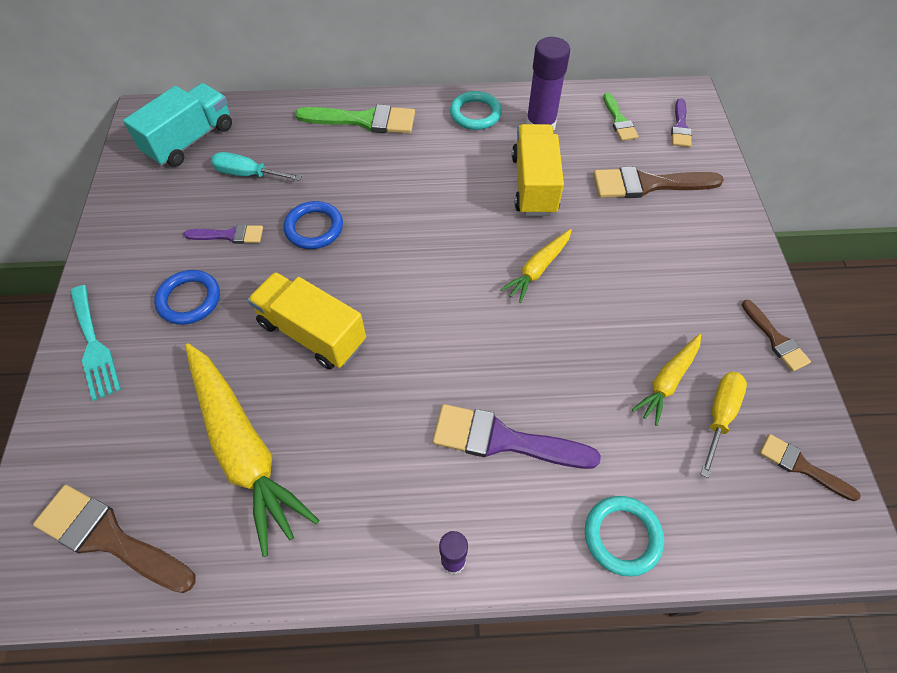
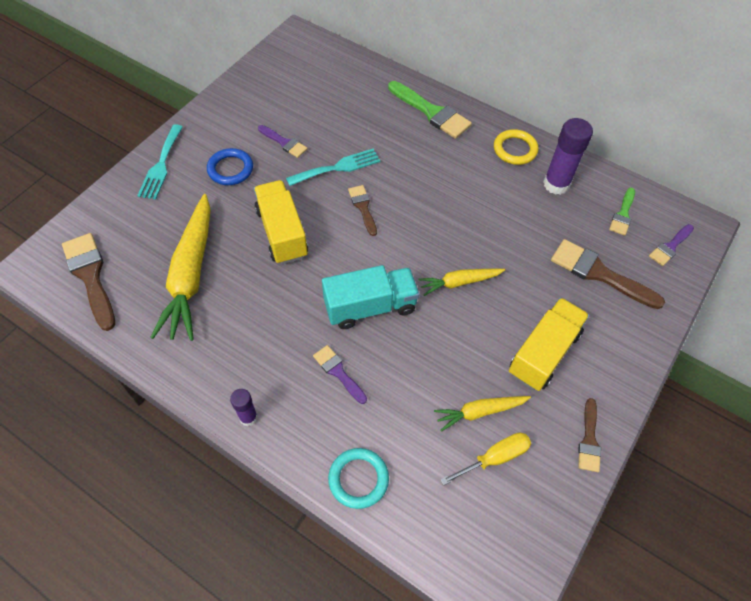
camera: 35 degrees right, 0 degrees up
(190, 140) = (310, 67): turquoise truck -> turquoise truck (370, 307)
(248, 174) = (327, 109): turquoise screwdriver -> none
(314, 228) = (338, 167): blue ring -> turquoise fork
(475, 114) = (515, 149): turquoise ring -> yellow ring
(503, 440) = (338, 372): purple brush -> purple brush, size x0.57
(534, 185) = (511, 224): yellow truck -> yellow truck (543, 353)
(801, 466) = (521, 529): brown brush -> brown brush (363, 207)

